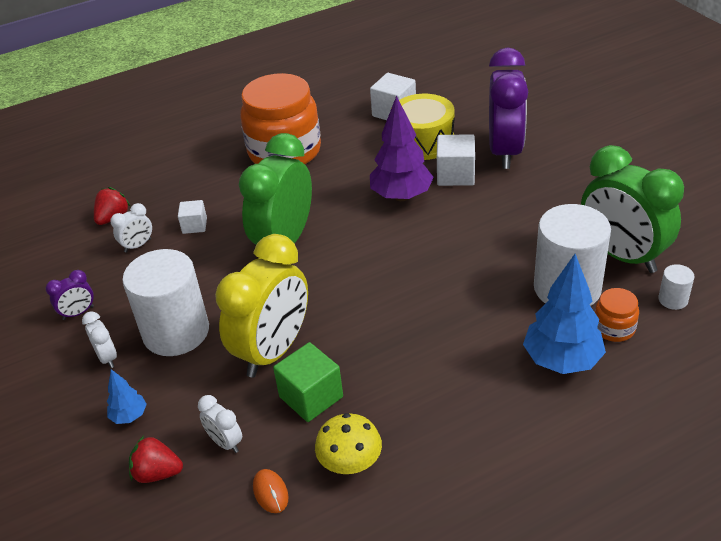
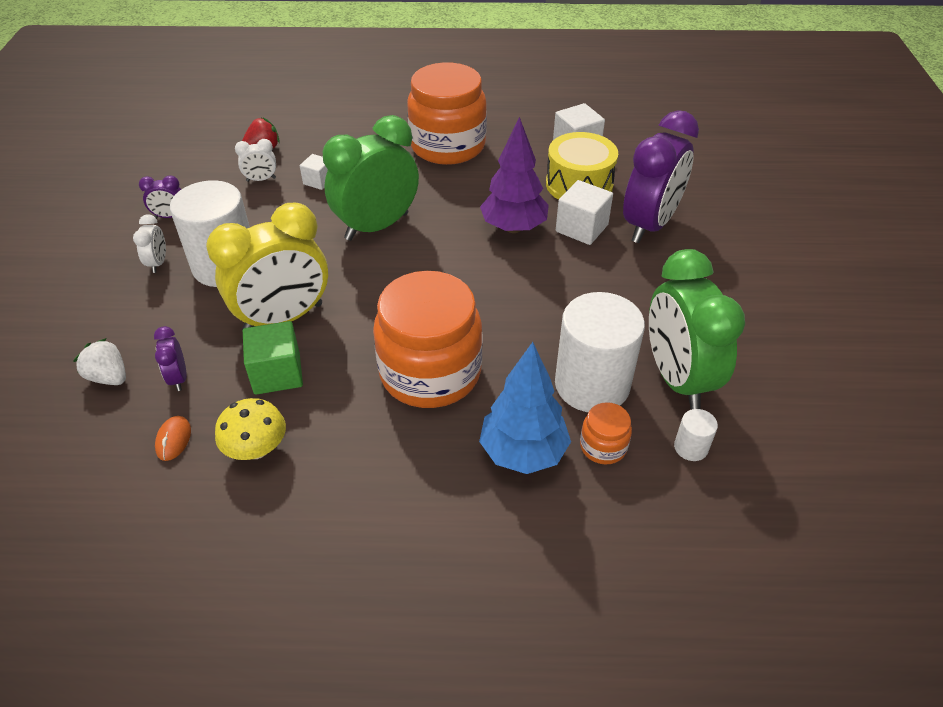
camera: 25 degrees right, 5 degrees up
(129, 416) = (131, 319): blue tree -> none
(157, 473) = (109, 377): red strawberry -> white strawberry
(225, 442) = (178, 378): white clock -> purple clock
(438, 336) = (430, 372): none -> orange jar

